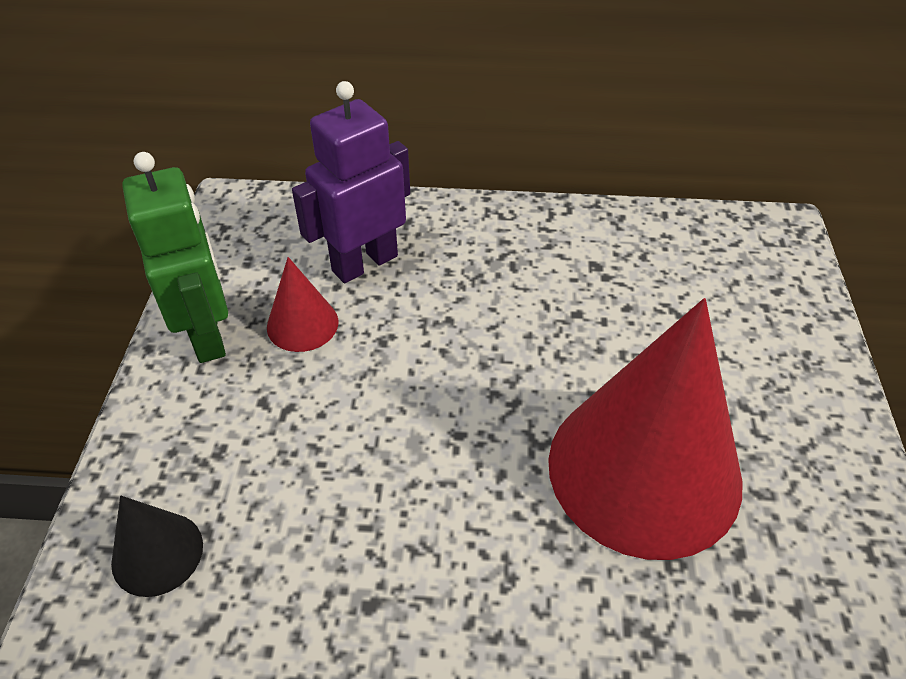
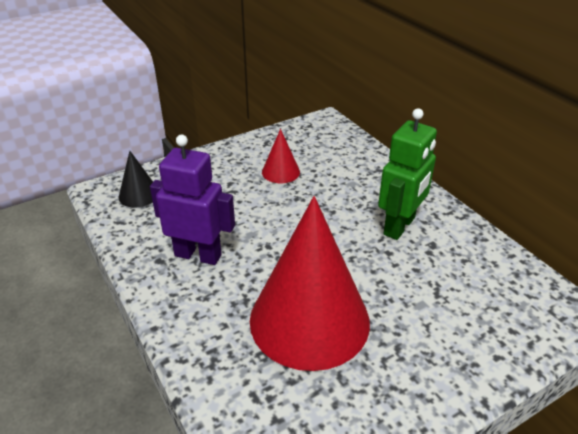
camera: 55 degrees right, 10 degrees down
(208, 335) = (248, 152): green robot -> green robot (399, 226)
(364, 263) = (336, 170): purple robot -> purple robot (198, 255)

